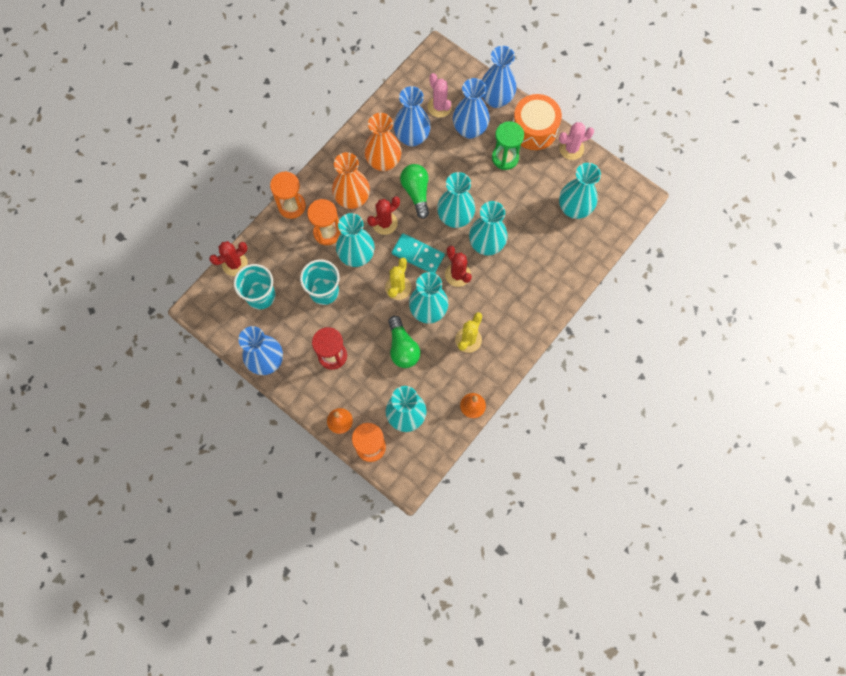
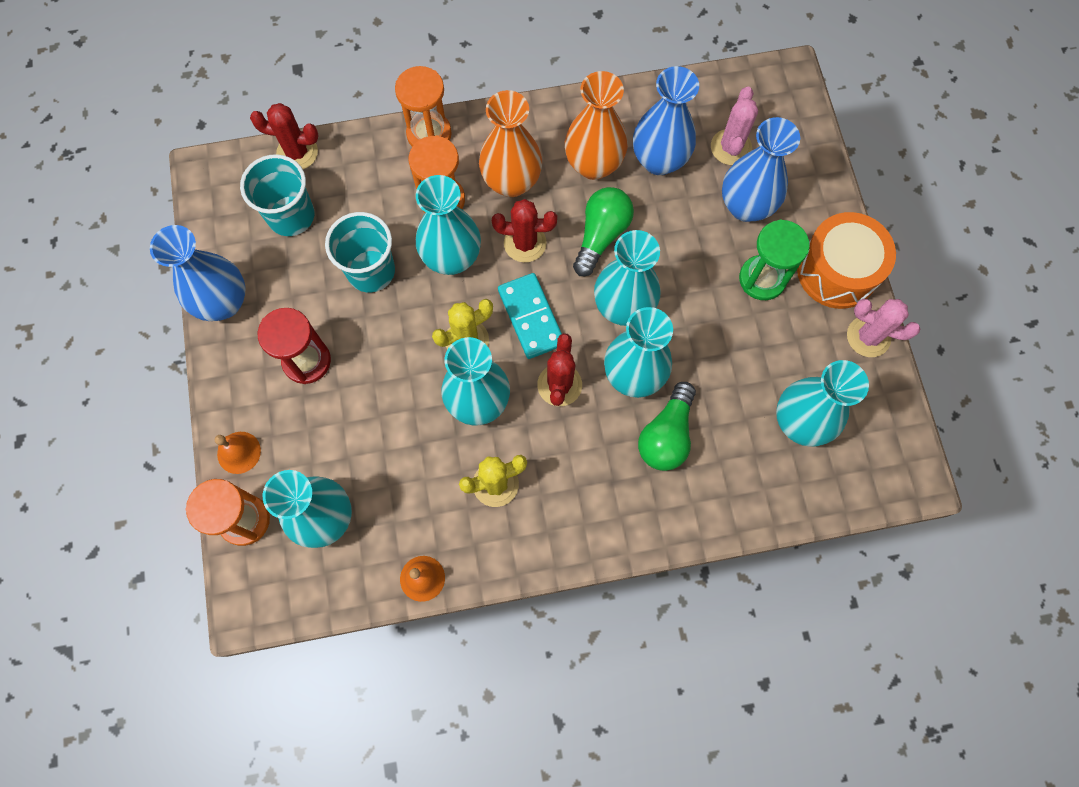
camera: 40 degrees right, 0 degrees up
(402, 348) = (401, 423): green light bulb -> green light bulb (666, 435)
(496, 99) = (818, 192): blue vase -> none

